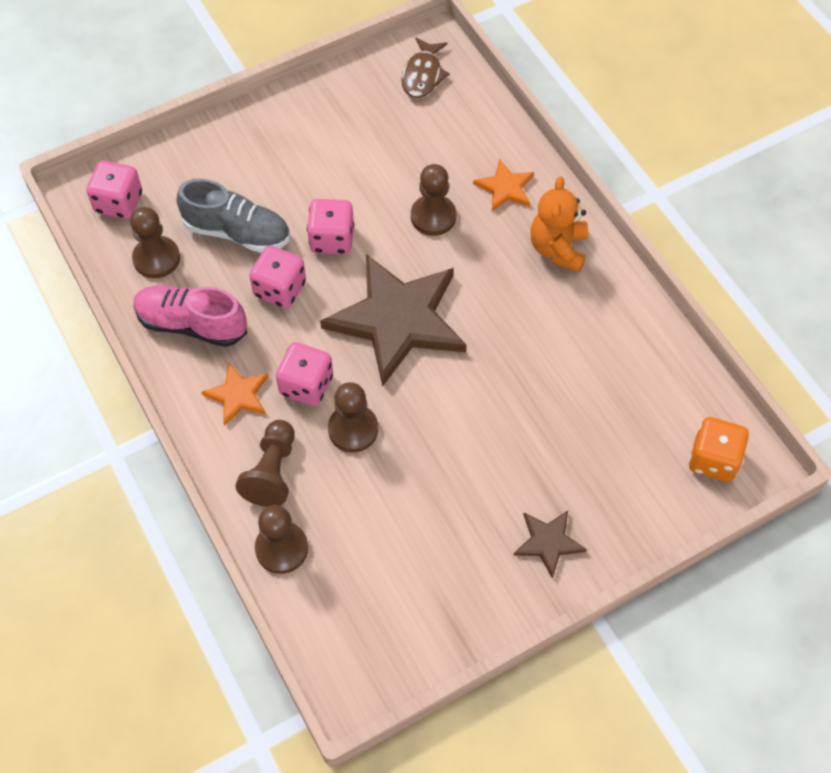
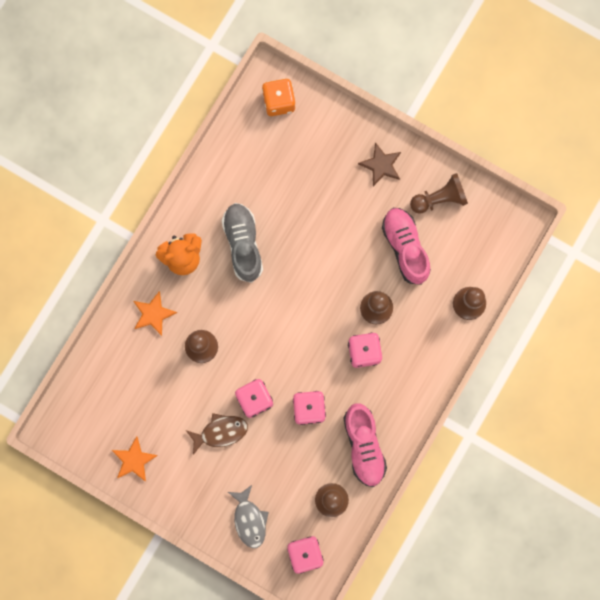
camera: 120 degrees left, 20 degrees up
(199, 169) = (249, 520): none -> grey fish
(237, 232) = (283, 462): grey shoe -> grey shoe (243, 244)
(238, 395) = (393, 387): orange star -> orange star (134, 460)
(272, 472) = (428, 337): brown pawn -> brown pawn (439, 198)
(397, 320) = (289, 325): brown star -> none
(411, 509) = (405, 247): none -> pink shoe
(423, 75) = (88, 419): brown fish -> brown fish (220, 432)

